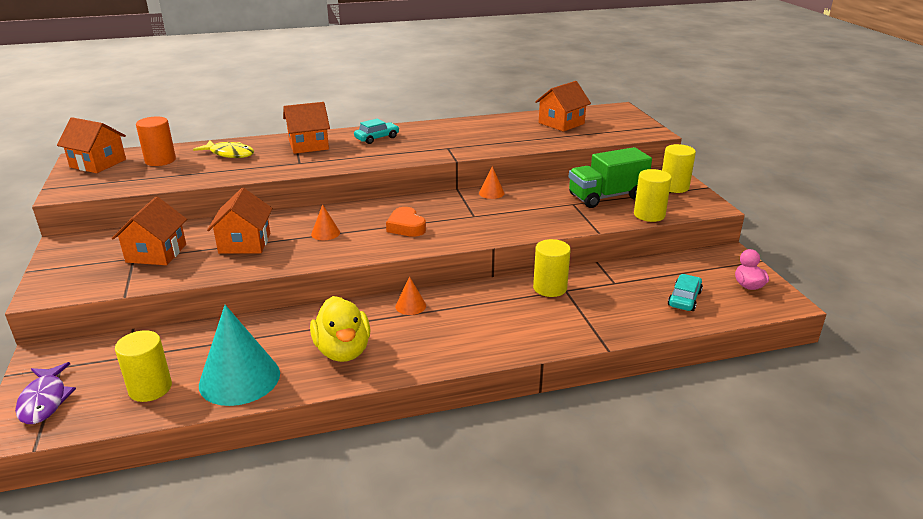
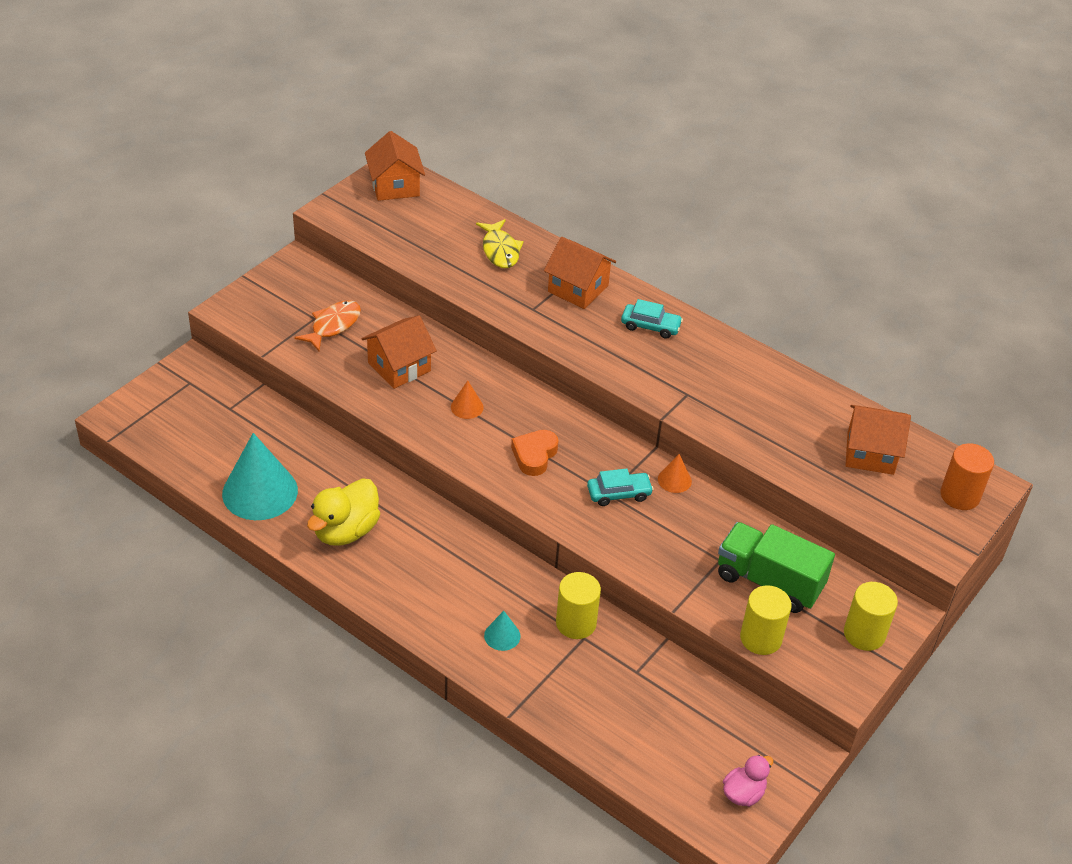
camera: 50 degrees right, 15 degrees up
(45, 400) = (152, 405): purple fish -> none
(150, 388) = (208, 450): yellow cylinder -> none
(156, 253) = (333, 326): orange house -> orange fish
(160, 160) = (440, 218): orange cylinder -> orange cylinder (960, 495)
(410, 306) = (449, 535): orange cone -> none
(529, 321) = (502, 635): none -> turquoise cone
(684, 299) = (659, 744): turquoise car -> turquoise car (619, 494)

